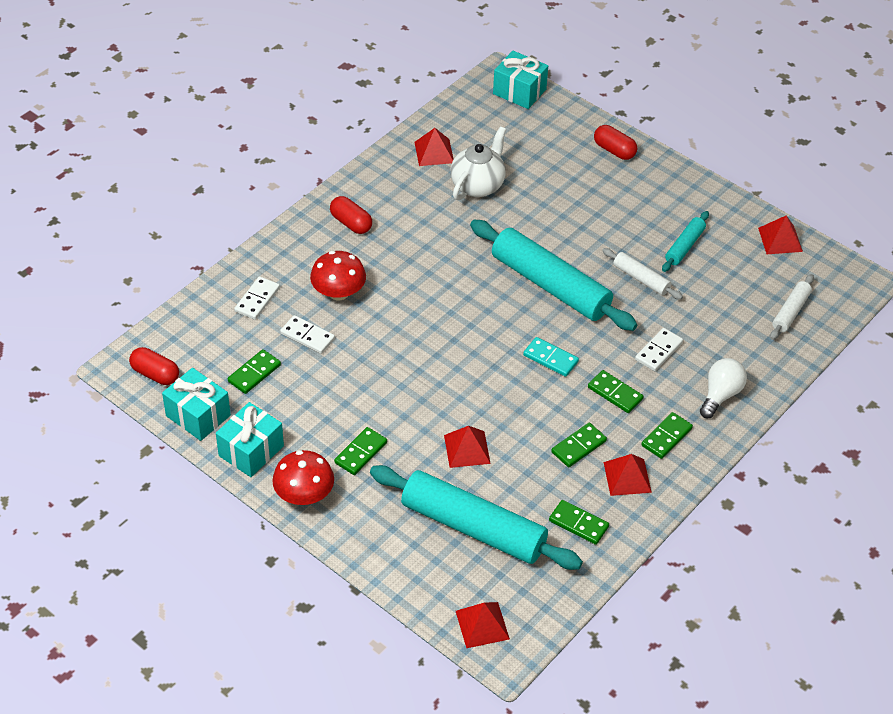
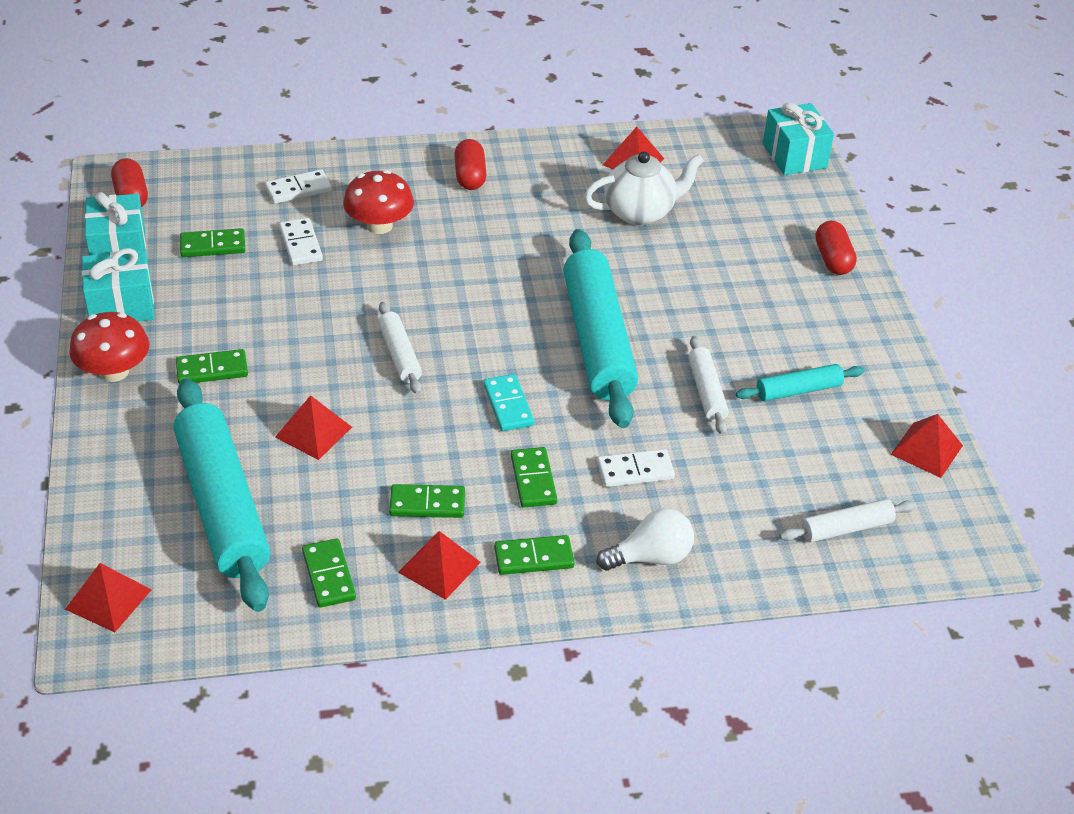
camera: 40 degrees right, 5 degrees down
(455, 369) = (399, 355): none -> white rolling pin

